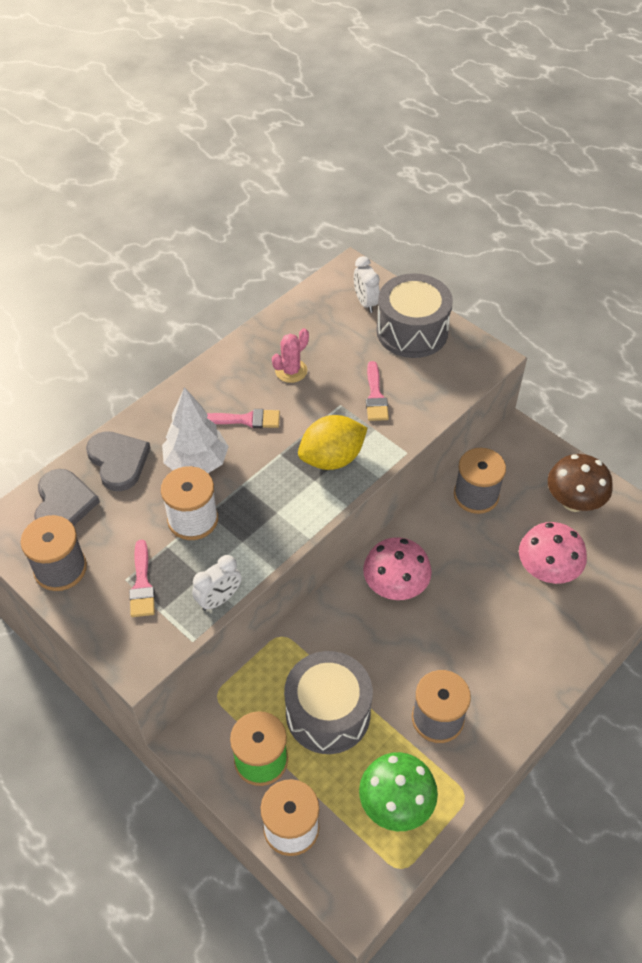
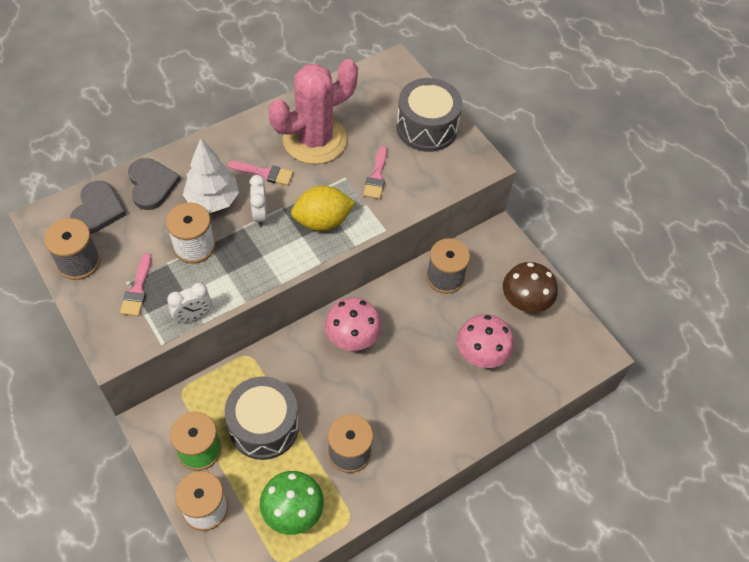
camera: 10 degrees right, 5 degrees up
(291, 371) = (315, 140): pink cactus -> pink cactus, size x2.34
(365, 303) = (396, 94): white clock -> white clock (260, 214)

